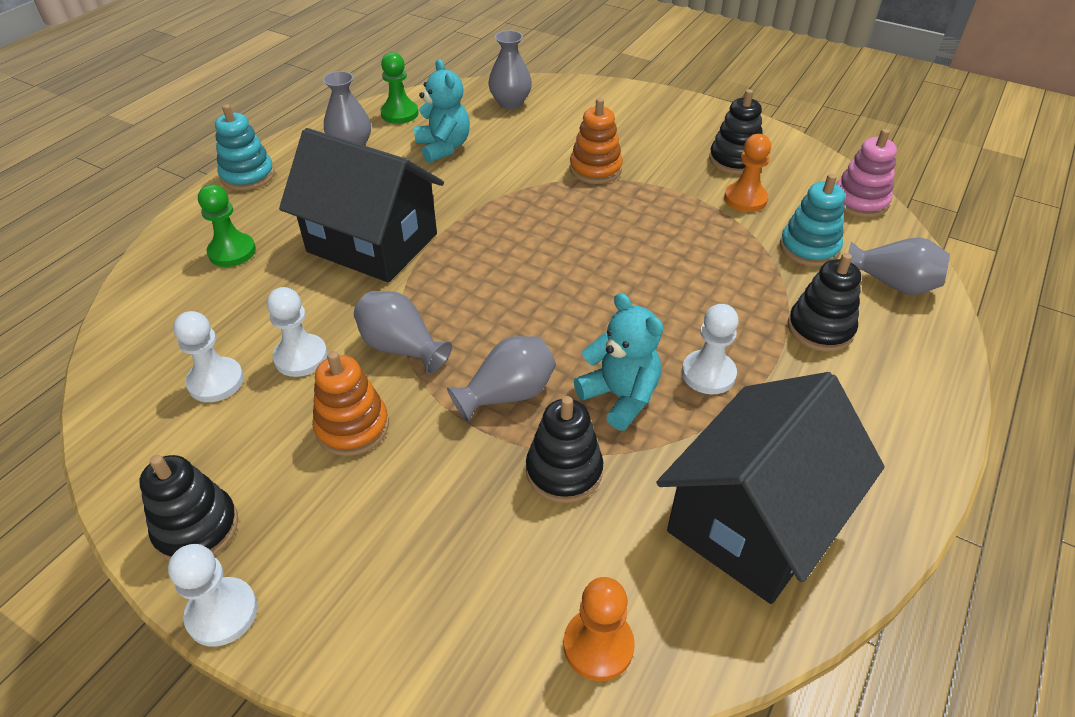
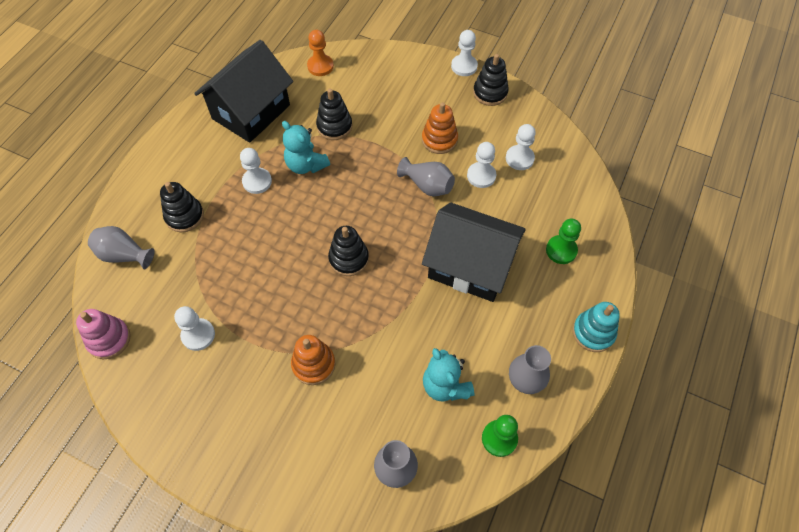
camera: 175 degrees right, 15 degrees up
(507, 394) = (365, 162): grey vase -> none
(734, 160) = (194, 387): black stacking toy -> black stacking toy (349, 259)
(745, 199) = (198, 335): orange pawn -> white pawn
(809, 248) = (167, 284): turquoise stacking toy -> none

